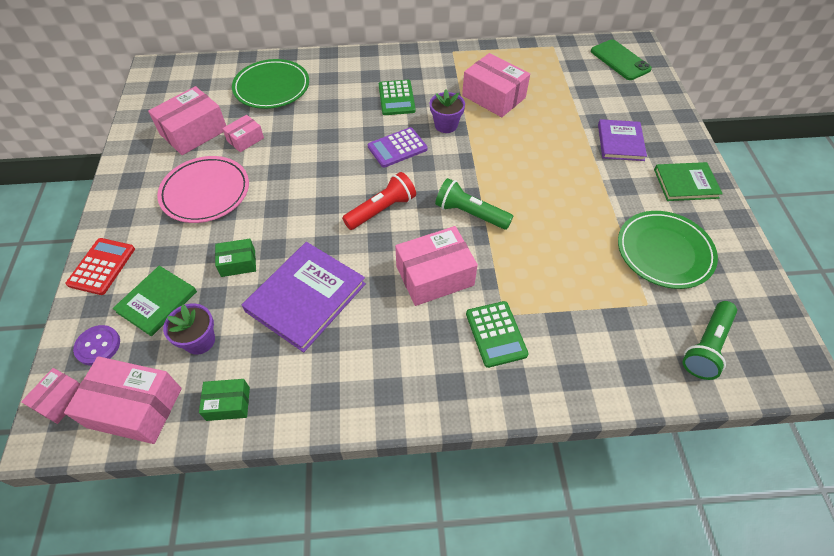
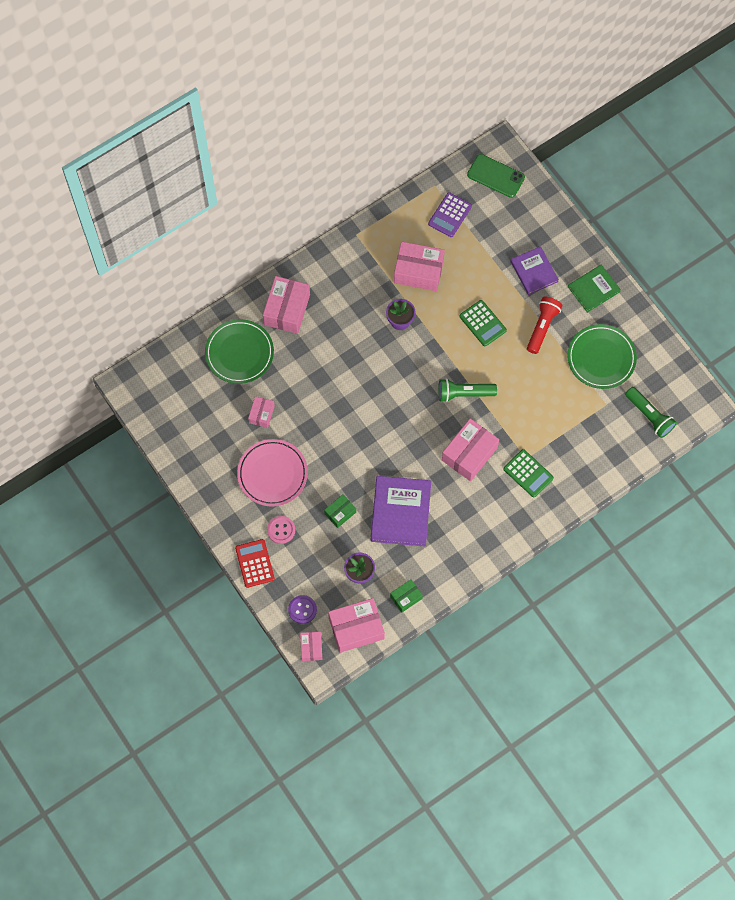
camera: 30 degrees left, 15 degrees up
(157, 302) = (312, 565): green book -> none
(161, 248) = (281, 530): none -> pink button
(194, 132) = (217, 428): pink box -> pink box (287, 309)
(381, 210) = (403, 422): red flashlight -> red flashlight (542, 327)
(396, 98) = (345, 312): green calculator -> green calculator (482, 323)
(397, 148) = (379, 362): purple calculator -> purple calculator (450, 215)
(706, 346) = (649, 416): green flashlight -> green flashlight turned 45 degrees counterclockwise

